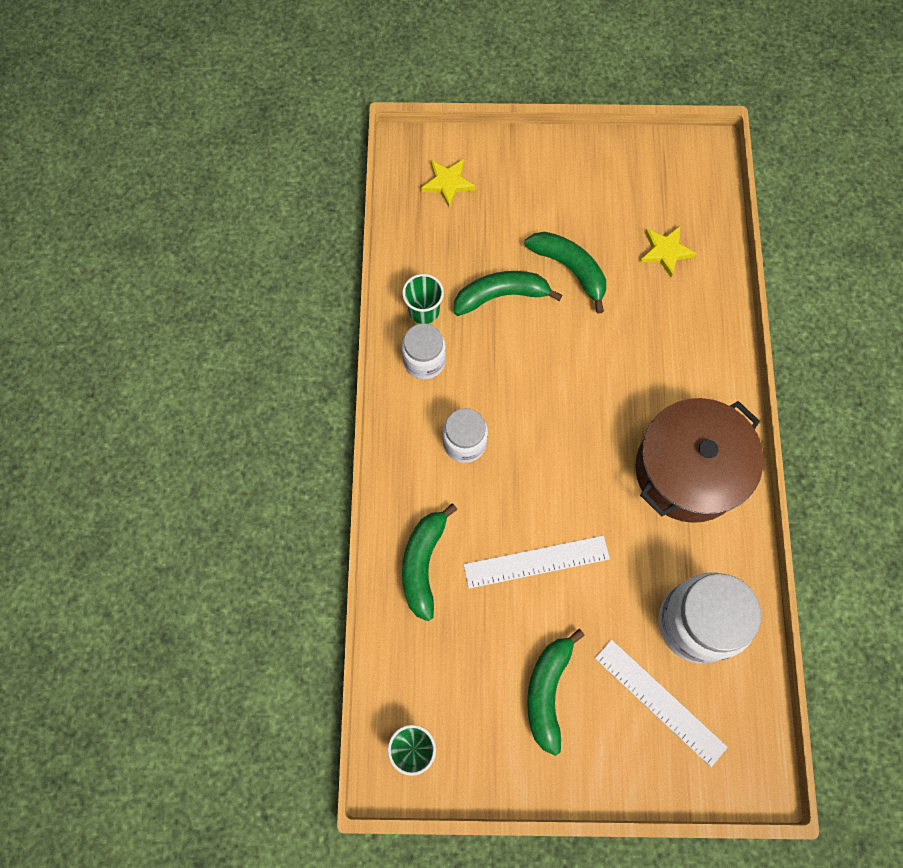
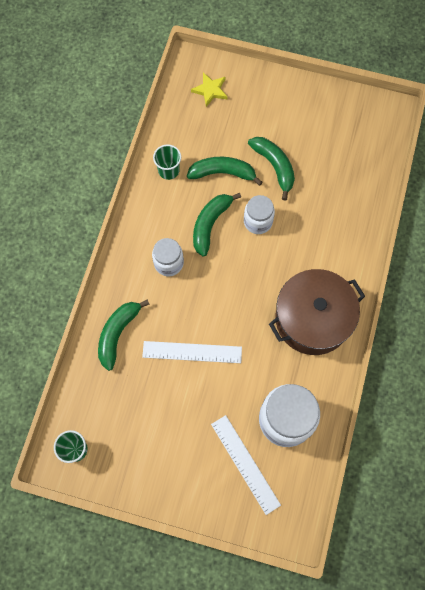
camera: 15 degrees right, 0 degrees up
(424, 361) = (159, 203): white jar -> white jar (258, 221)
(548, 691) = (173, 437): green banana -> green banana (210, 224)
(665, 251) = (343, 170): yellow star -> none

